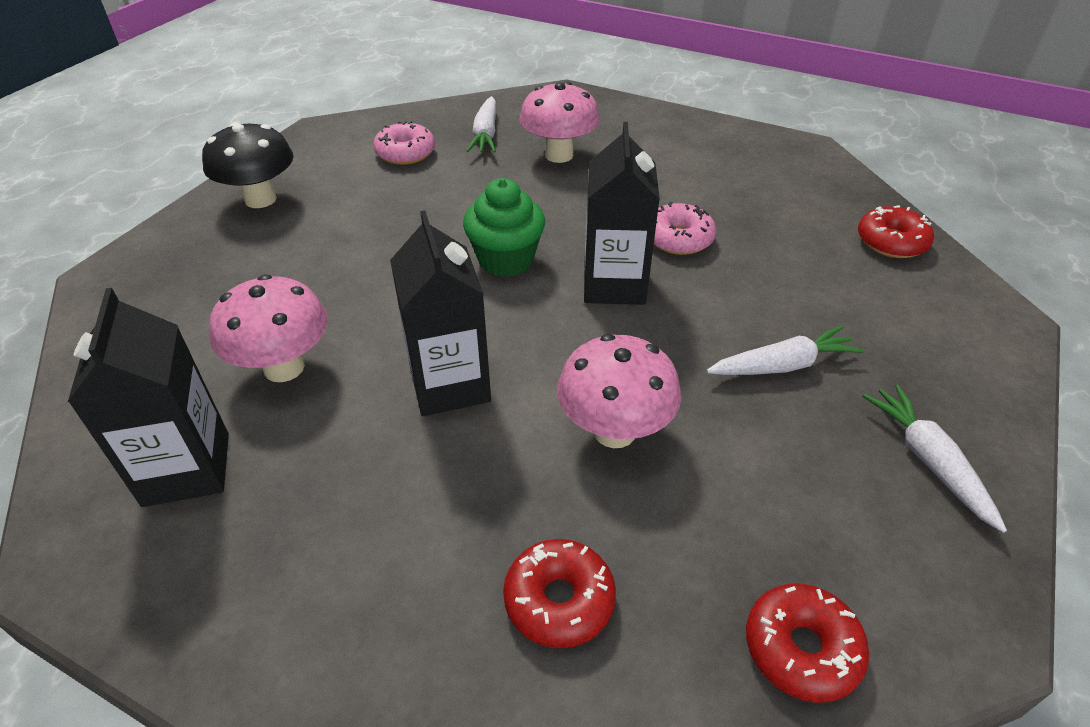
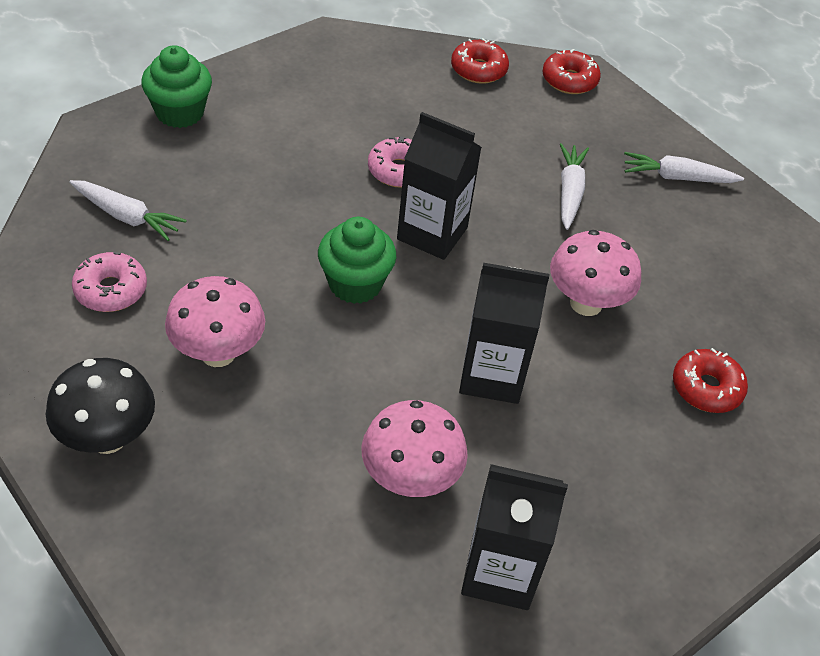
camera: 70 degrees left, 5 degrees up
(559, 155) = (213, 182): pink mushroom -> pink mushroom (218, 353)
(620, 117) = (180, 113): none -> green cupcake
(801, 649) = (773, 299): red donut -> red donut (569, 80)

